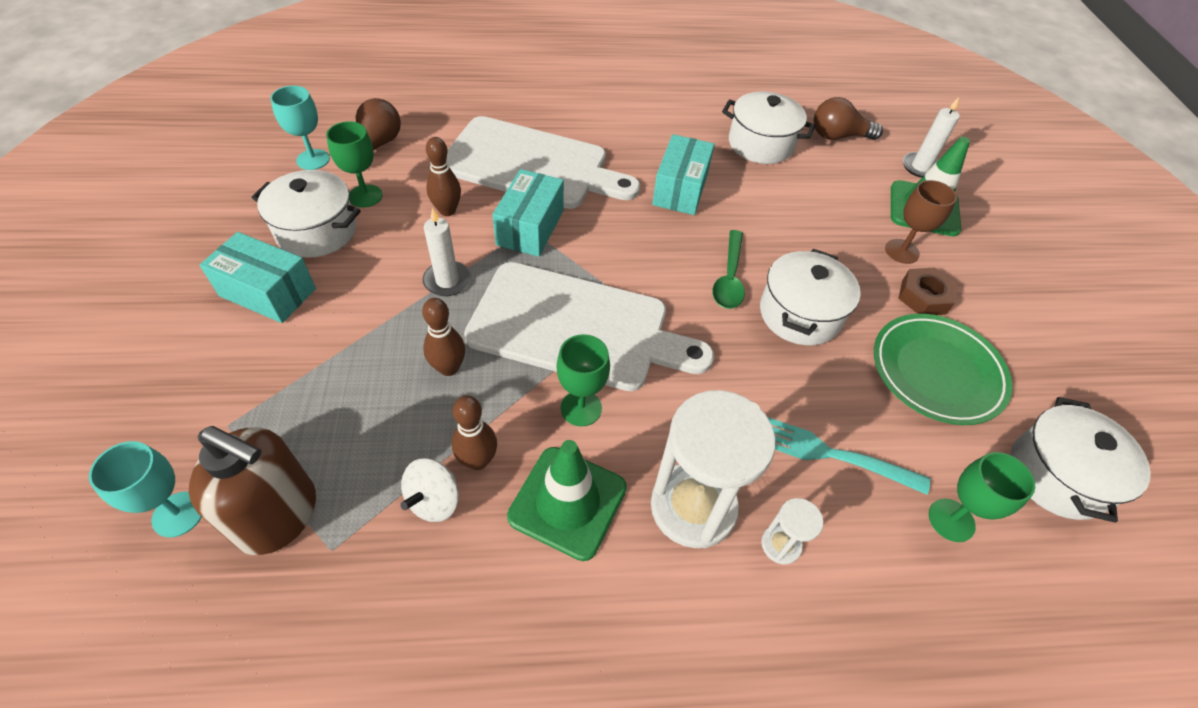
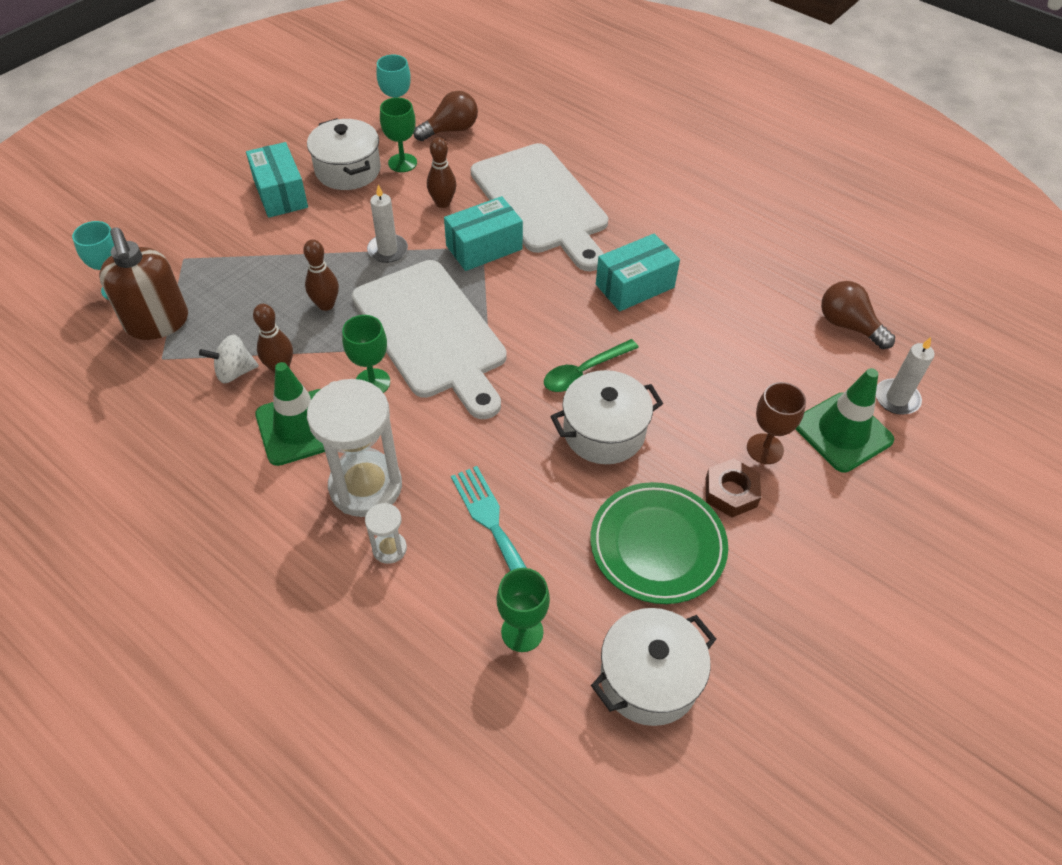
camera: 45 degrees right, 0 degrees up
(760, 144) = (759, 291): white pot -> none

